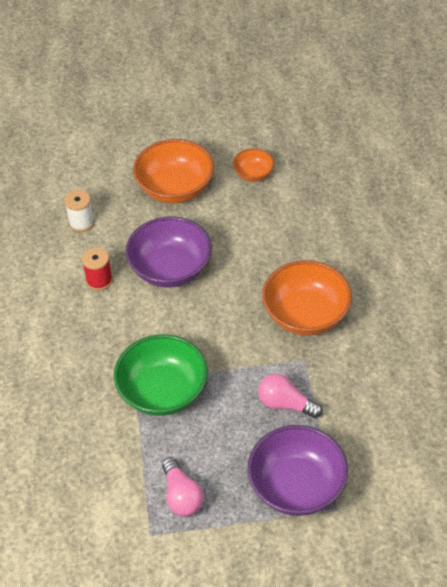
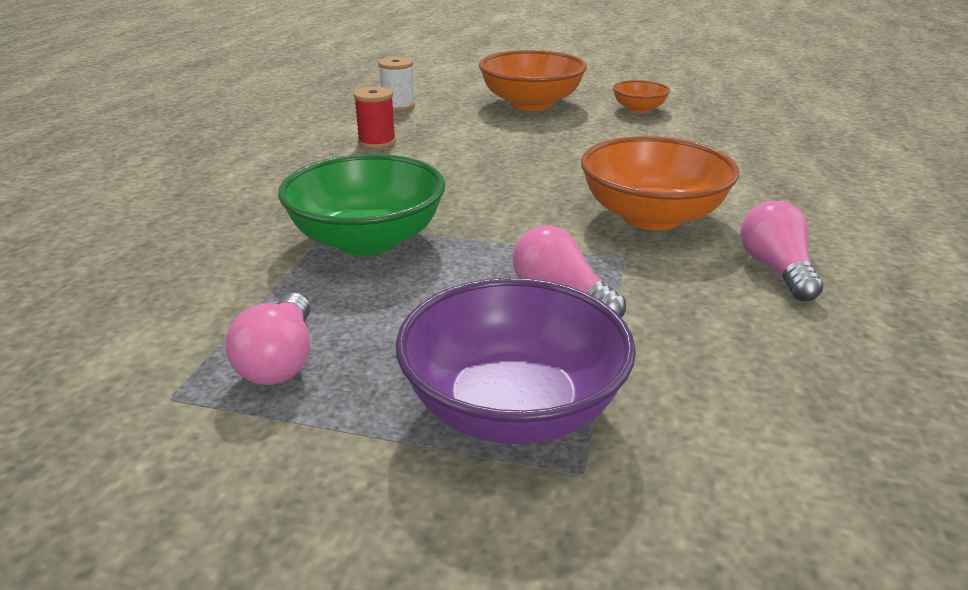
camera: 20 degrees right, 20 degrees down
(170, 269) = (476, 150): purple bowl -> none
(381, 345) = (776, 270): none -> pink light bulb

